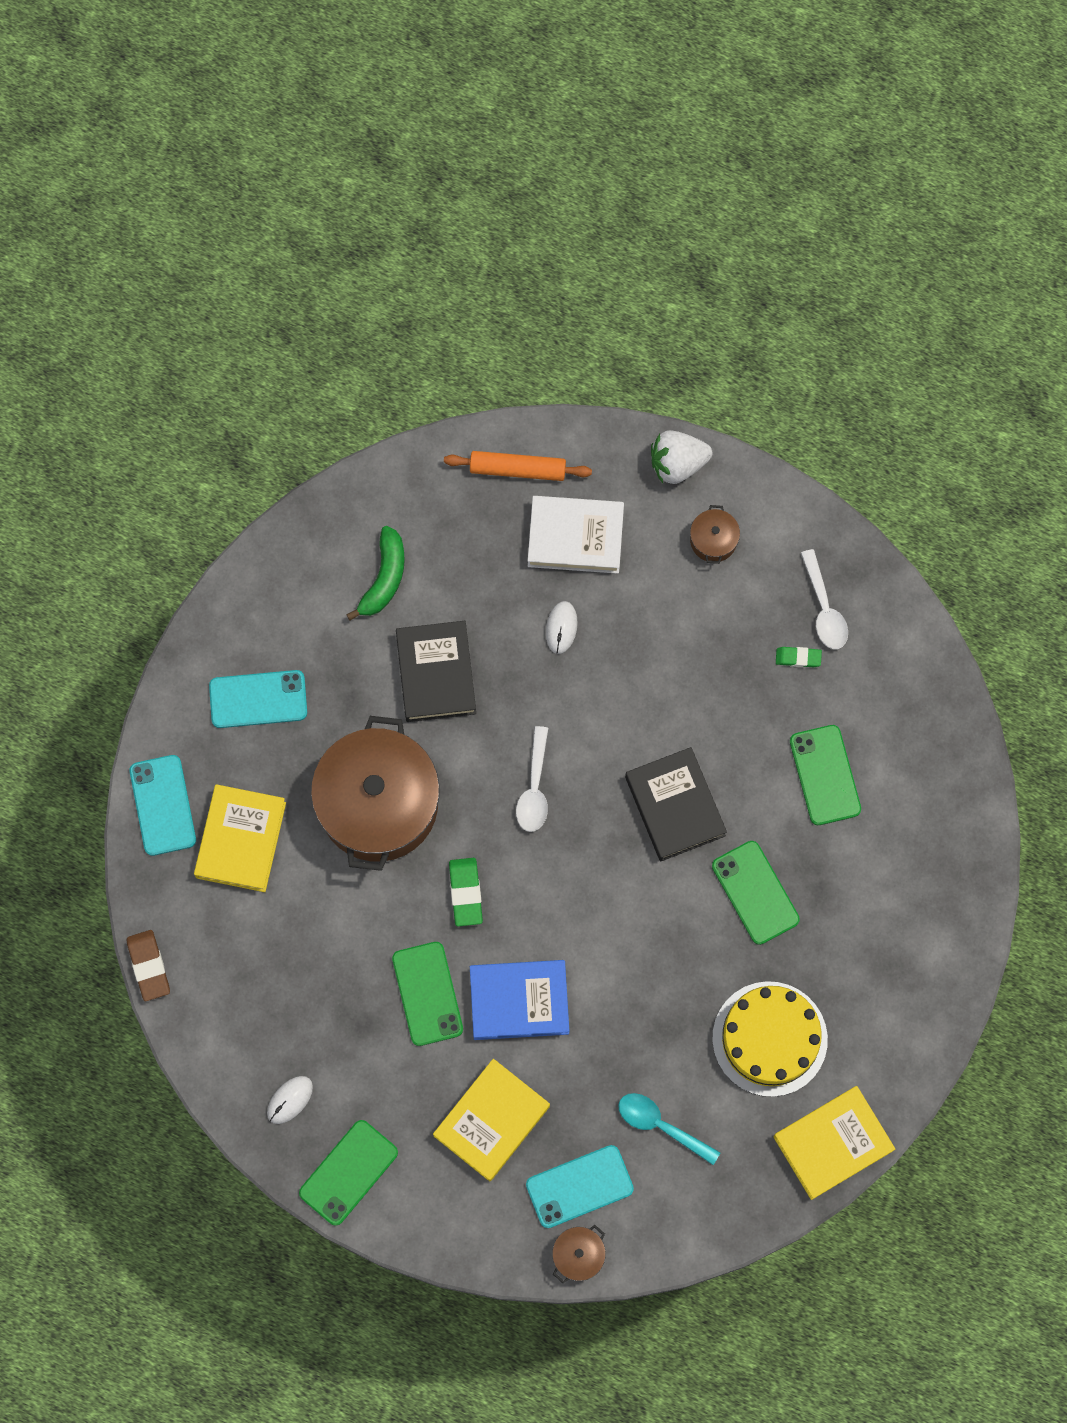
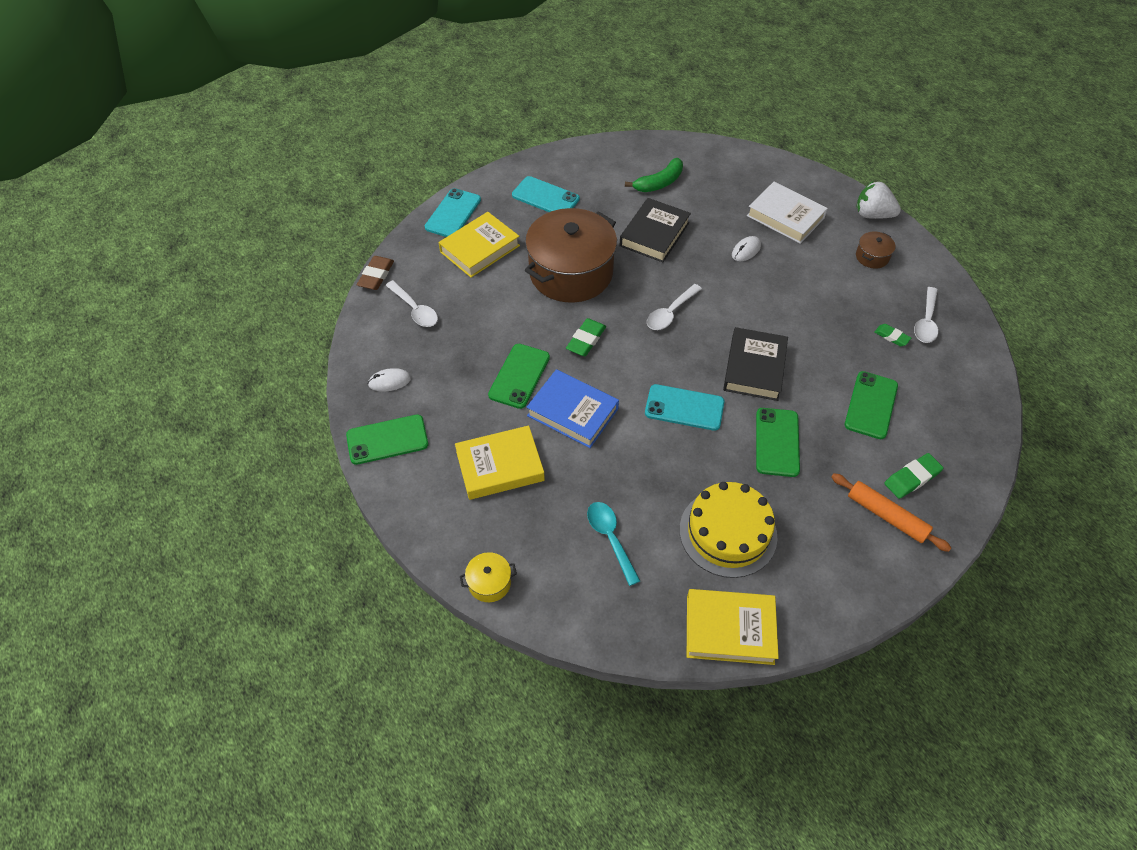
camera: 35 degrees right, 20 degrees down
(237, 984) = (415, 310): none -> white spoon
(517, 469) = (773, 175): orange rolling pin -> orange rolling pin (886, 516)
(578, 1255) = (489, 583): brown pot -> yellow pot
(579, 1186) = (525, 540): turquoise phone -> turquoise phone (684, 408)
(912, 846) = (912, 478): none -> green eraser

